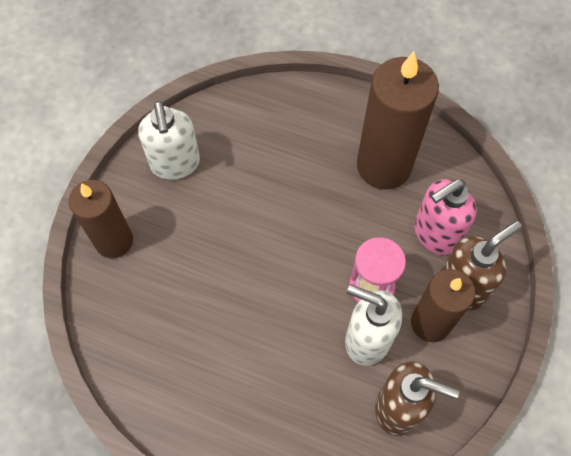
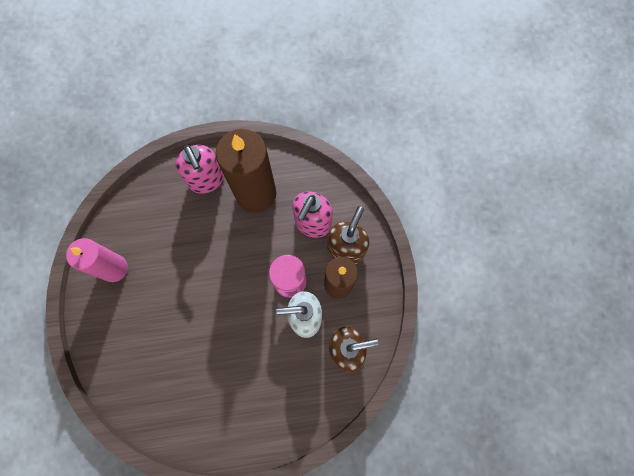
camera: 30 degrees left, 10 degrees up
(114, 241) = (103, 346): brown candle -> none
(175, 164) = (114, 268): white soap dispenser -> pink candle
(333, 123) = (206, 180): none -> pink soap dispenser

